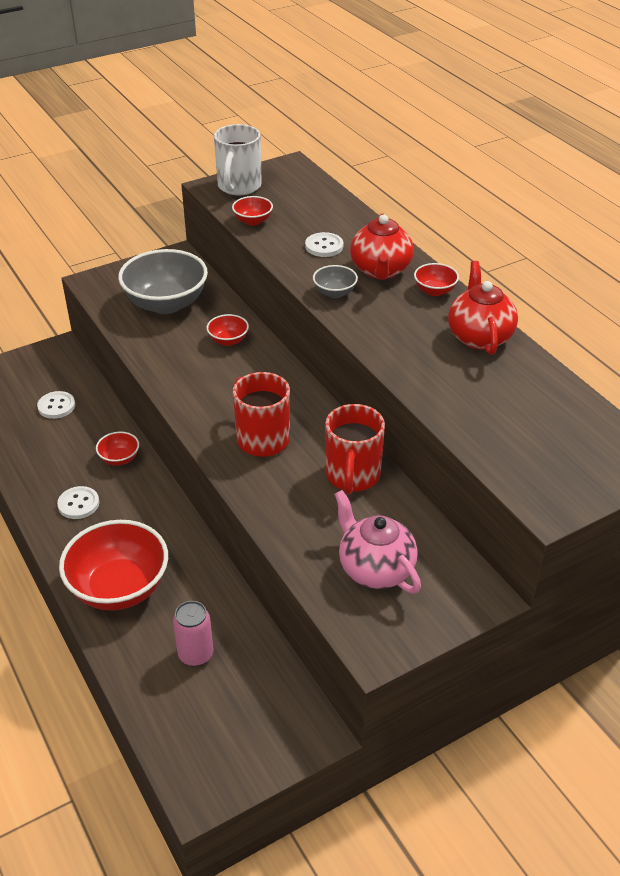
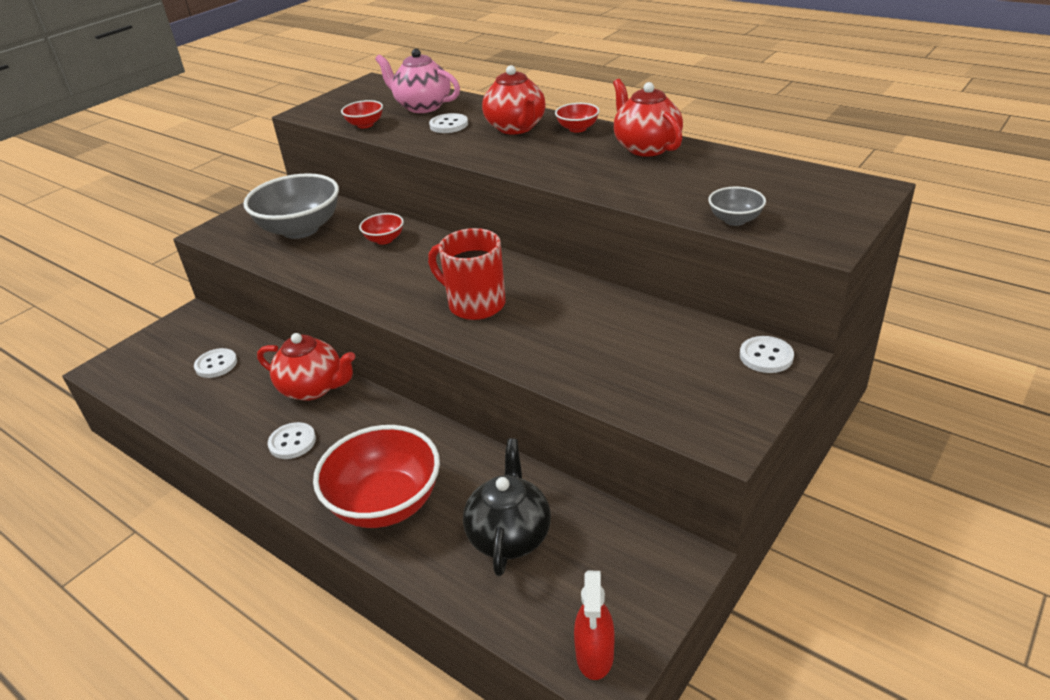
camera: 20 degrees left, 5 degrees down
(119, 459) = (313, 388): red bowl -> red teapot
(195, 654) = (509, 535): pink can -> black teapot
(199, 778) = (595, 655): none -> red spray bottle
(238, 187) = (332, 106): white mug -> none
(334, 293) = (486, 152): grey bowl -> grey bowl (735, 220)
(352, 476) = (586, 306): red mug -> none
(375, 569) = (668, 372): pink teapot -> pink teapot (422, 106)
(469, 587) = (766, 356): none -> white button

